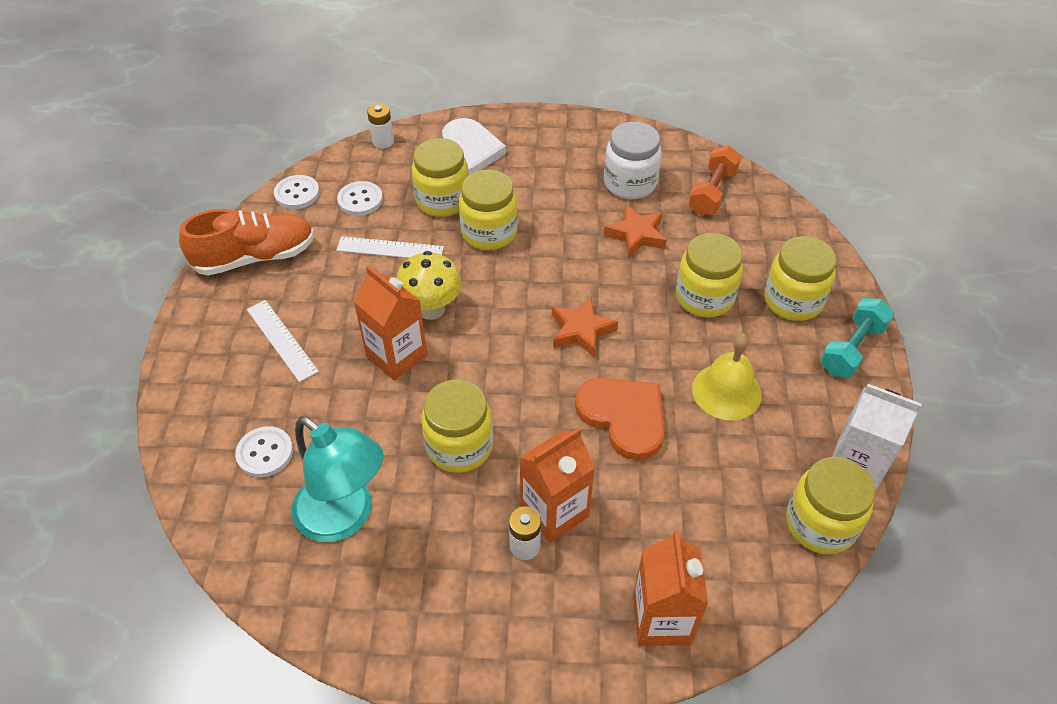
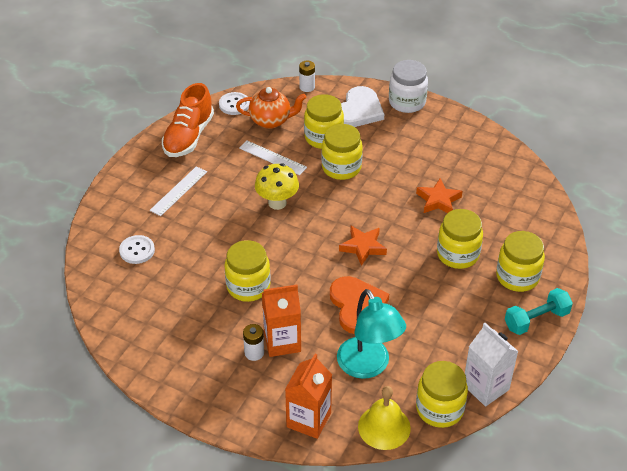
camera: 25 degrees right, 5 degrees down
(255, 257) = (188, 136): orange shoe -> orange shoe turned 105 degrees clockwise
(282, 340) = (178, 191): white ruler -> white ruler turned 45 degrees clockwise
(345, 517) = (162, 300): turquoise lamp -> turquoise lamp (368, 366)
(360, 200) = (271, 121): white button -> orange teapot
(396, 356) = (240, 223): orange carton -> none
(630, 183) = (456, 165): white jar -> white jar (407, 102)
(712, 192) = (510, 190): orange dumbbell -> none
(726, 391) = (433, 315): yellow bell -> yellow bell (384, 427)

